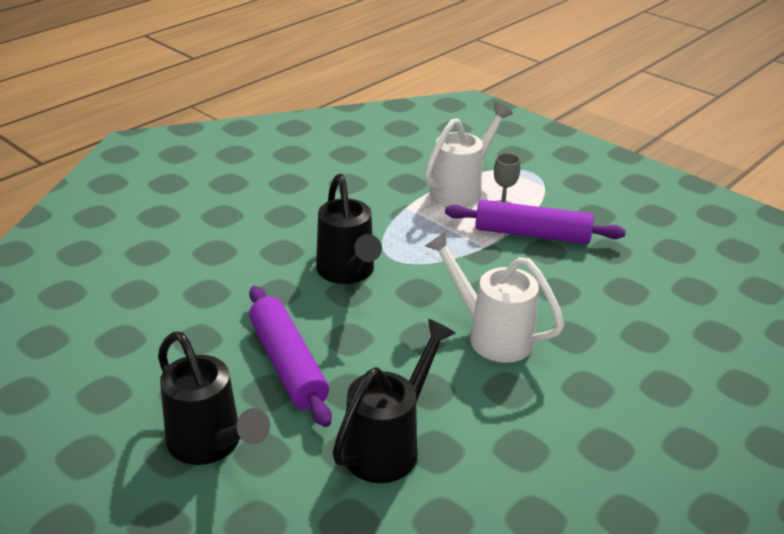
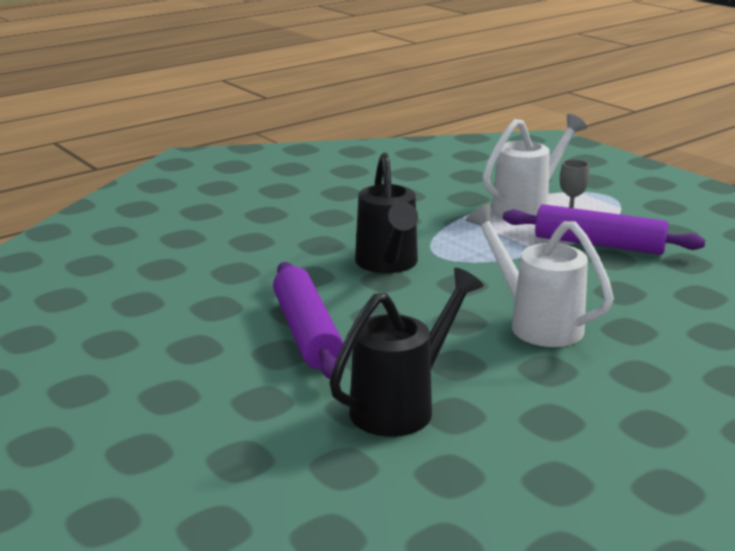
camera: 10 degrees right, 10 degrees down
(211, 445) = (210, 392): black watering can -> none

